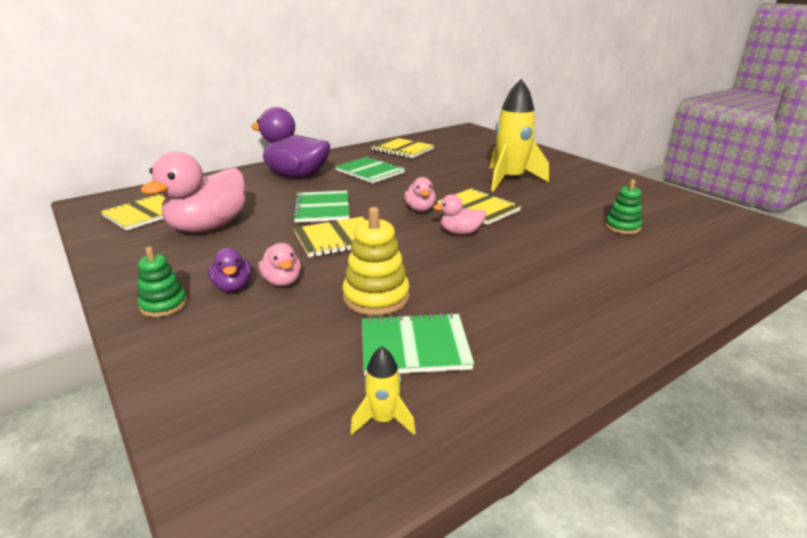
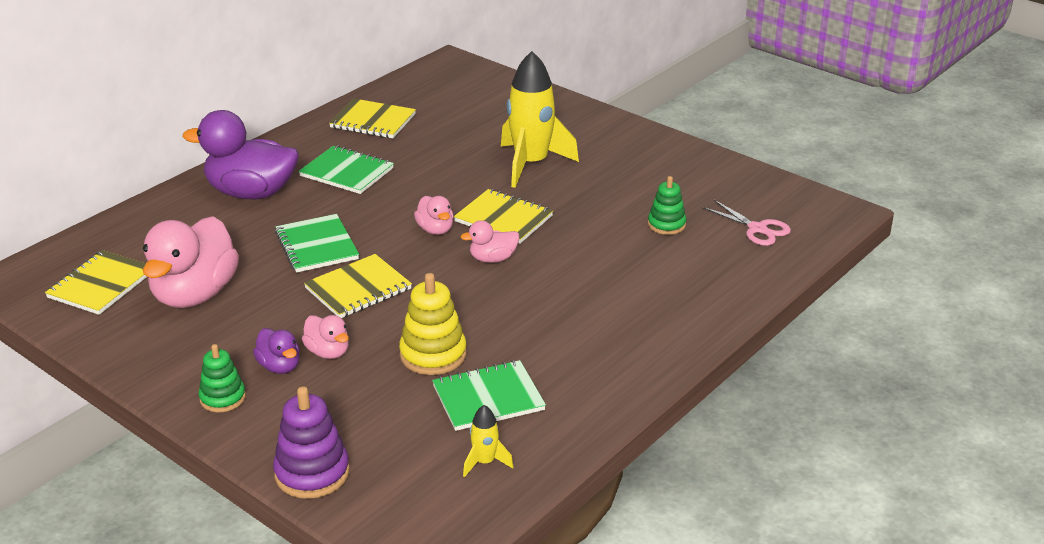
camera: 15 degrees left, 5 degrees up
(187, 395) = (312, 473): none -> purple stacking toy
(712, 239) = (757, 229): none -> pink scissors

